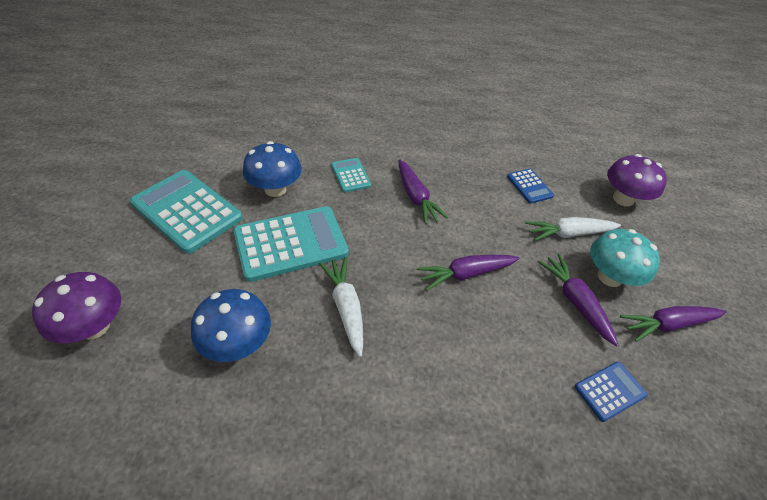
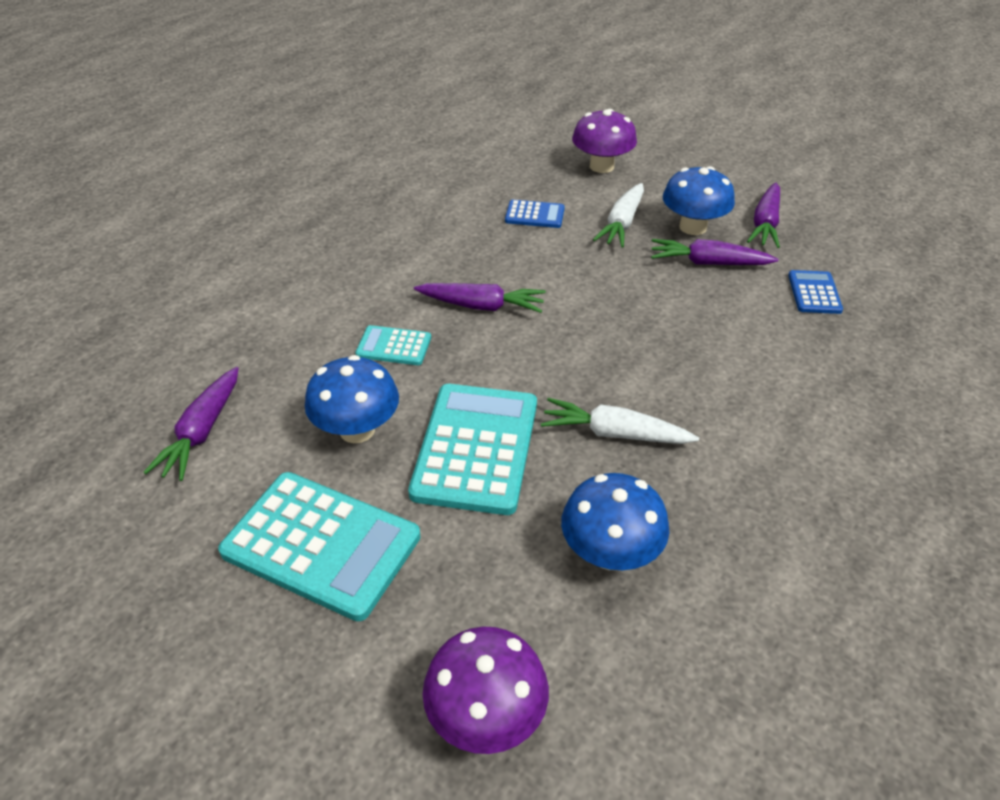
camera: 55 degrees left, 5 degrees down
(187, 211) = (321, 544): turquoise calculator -> turquoise calculator turned 135 degrees counterclockwise
(466, 274) = (627, 319): purple carrot -> purple carrot (202, 432)
(609, 277) = (693, 227): turquoise mushroom -> blue mushroom

